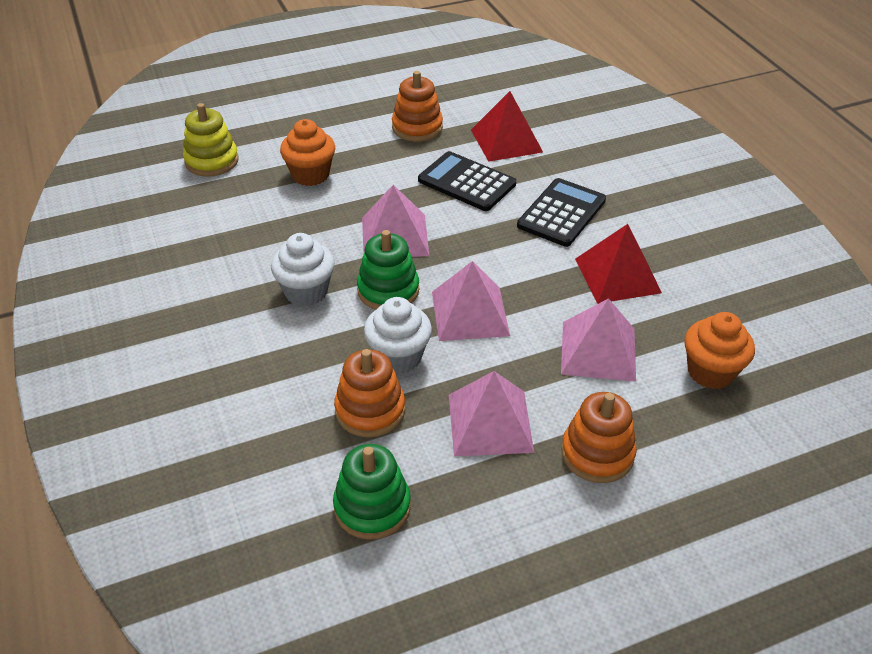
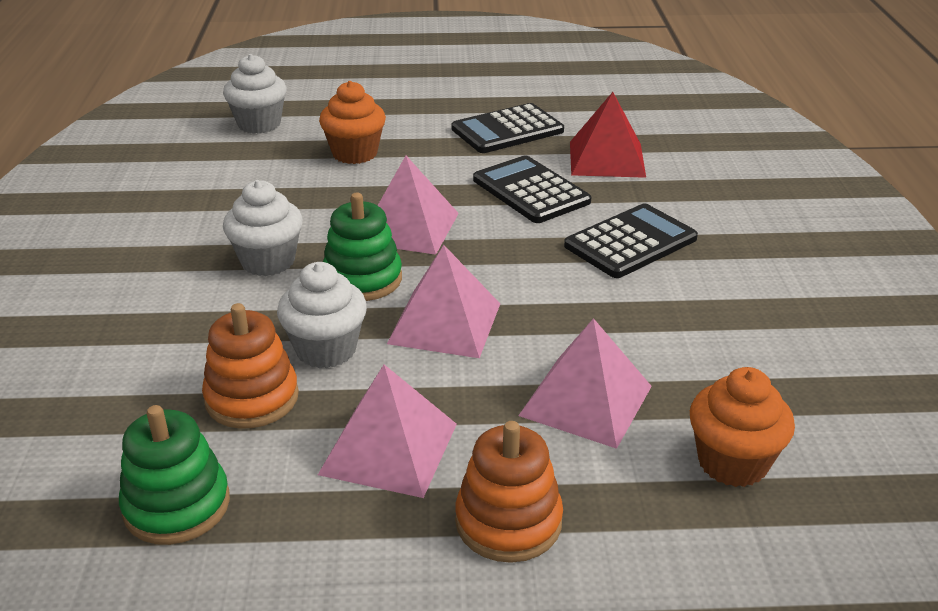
camera: 20 degrees right, 10 degrees down
(212, 161) = (259, 124): yellow stacking toy -> white cupcake
(417, 127) = (507, 130): orange stacking toy -> black calculator
(617, 275) = (664, 322): red pyramid -> none

